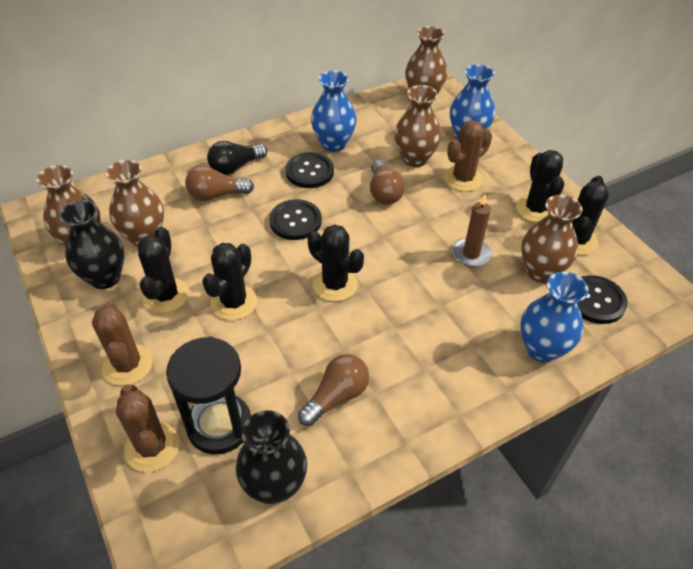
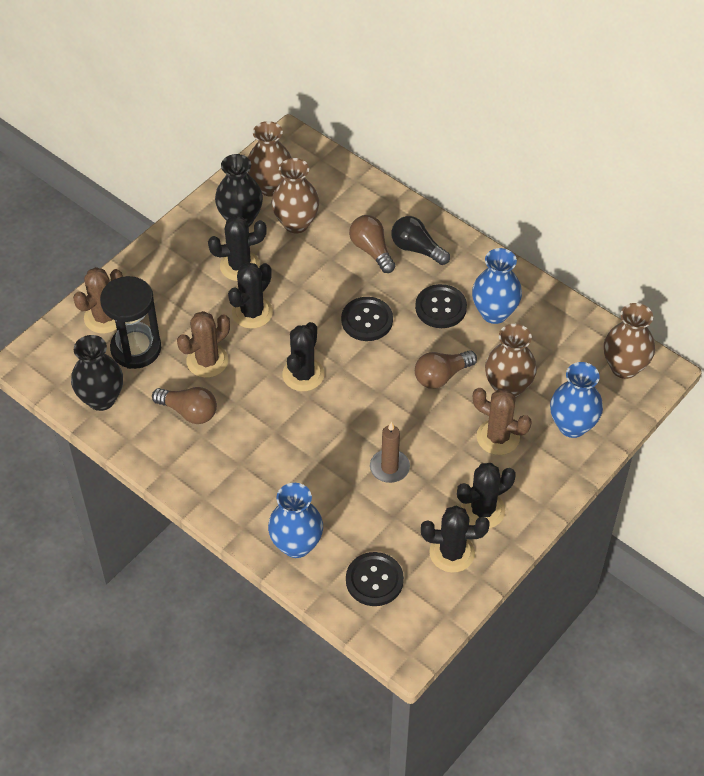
camera: 70 degrees right, 5 degrees up
(127, 365) = (165, 272): brown cactus -> brown cactus (207, 361)
(234, 302) = (252, 312): black cactus -> black cactus turned 60 degrees counterclockwise
(540, 271) = (392, 529): brown vase -> none

